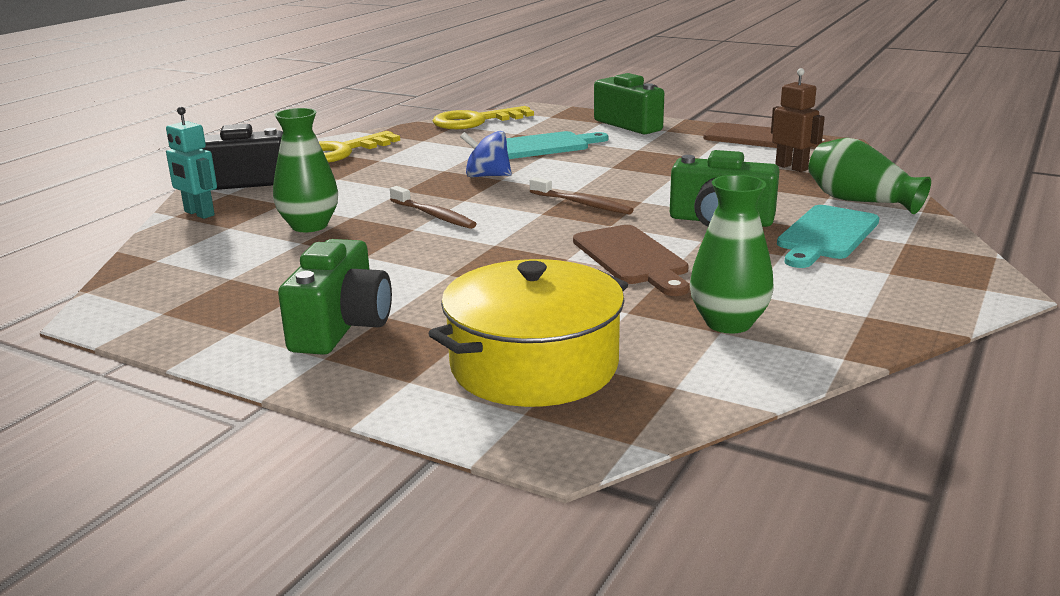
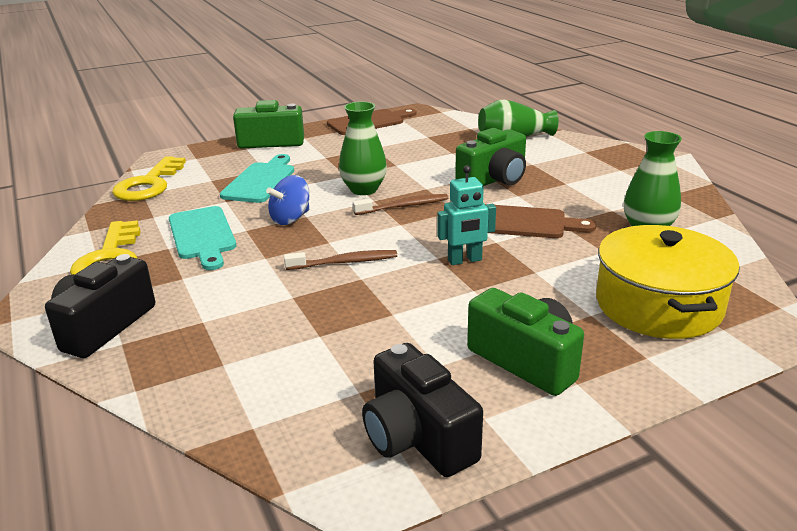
camera: 55 degrees left, 5 degrees up
(183, 314) = (417, 437): none -> black camera
(199, 214) = (155, 373): turquoise robot -> turquoise robot (465, 260)
(309, 226) = (285, 321): green vase -> green vase (364, 189)
(791, 167) = (435, 133): brown robot -> none
(826, 235) = (552, 164): turquoise cutting board -> turquoise cutting board (202, 235)

